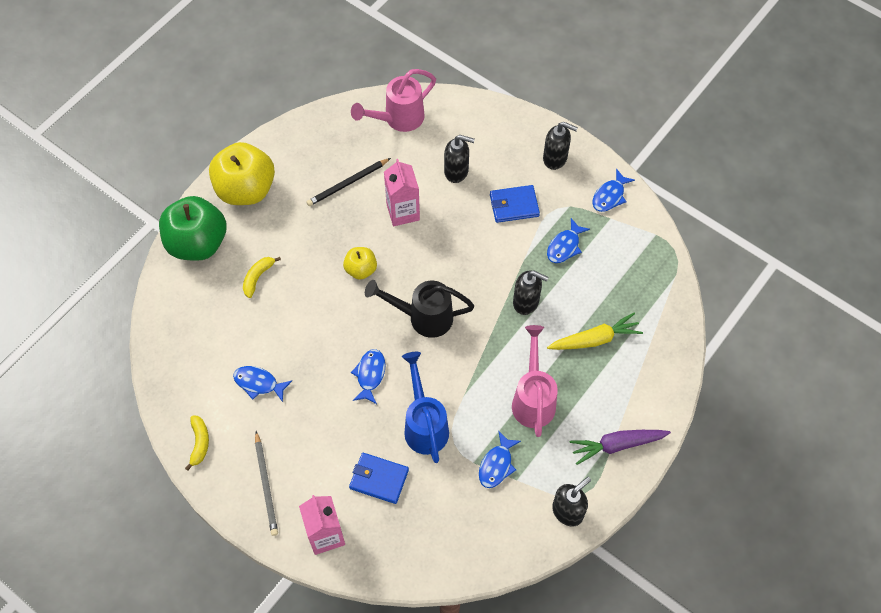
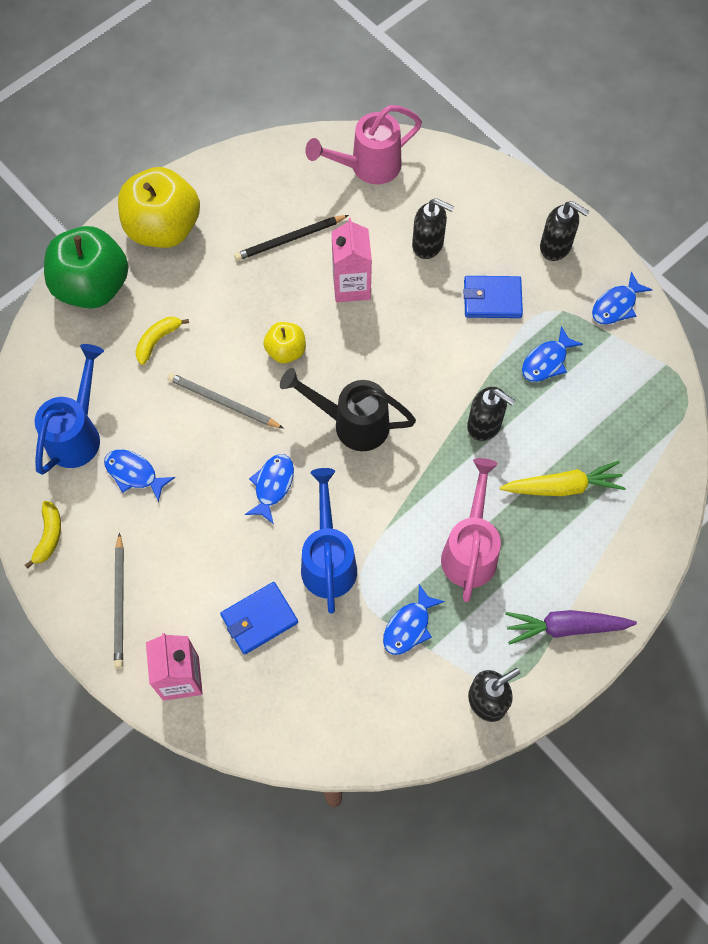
camera: 10 degrees right, 5 degrees up
(207, 359) = (78, 433): none -> blue watering can
(319, 317) = (223, 402): none -> grey pencil
(379, 479) = (259, 619): blue wallet -> blue wallet turned 60 degrees counterclockwise

